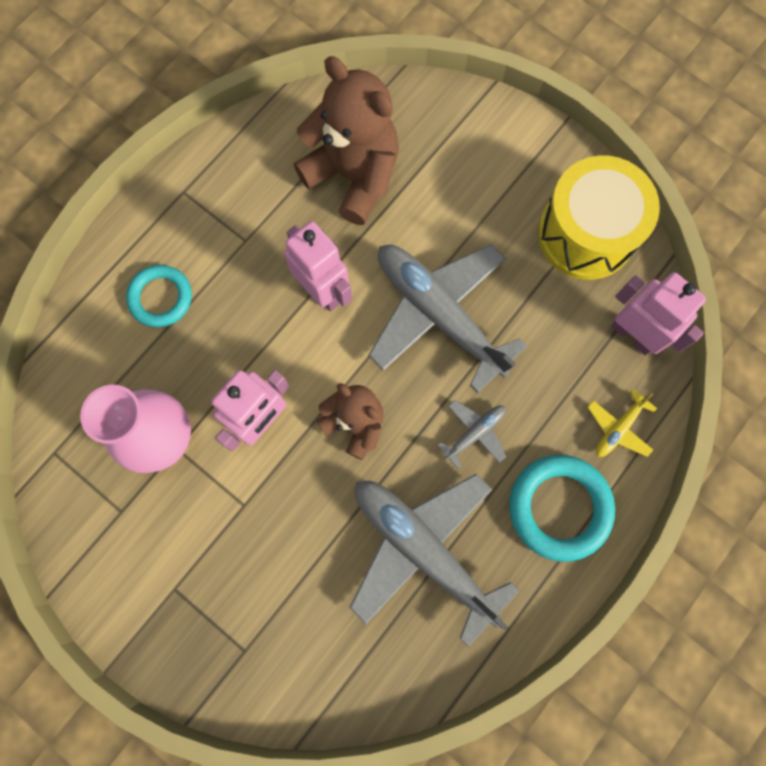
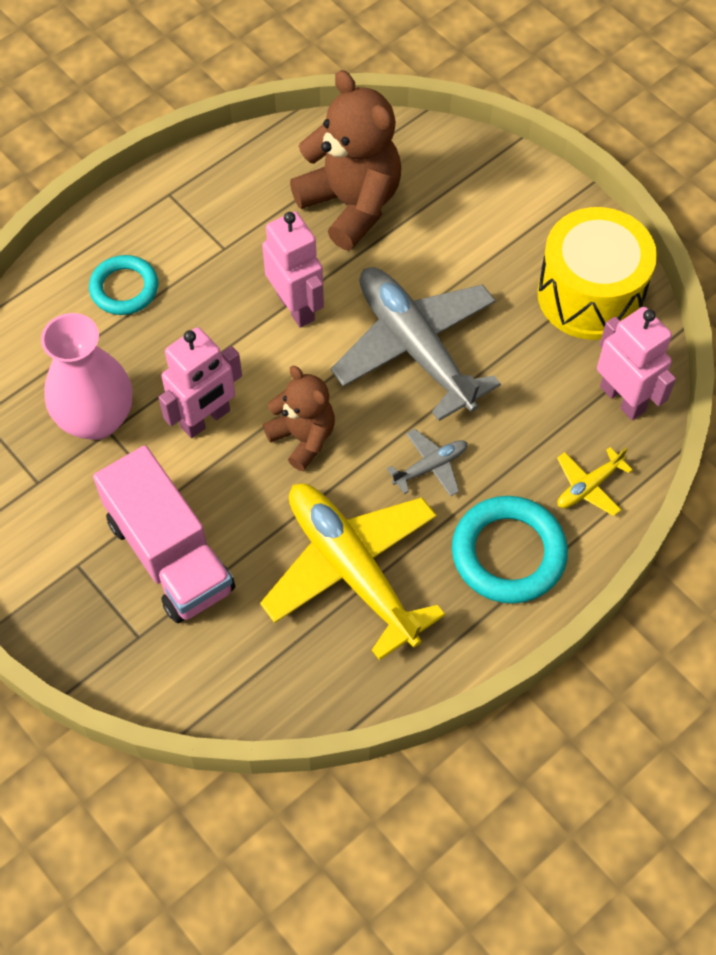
camera: 10 degrees right, 15 degrees down
(256, 563) = (170, 554): none -> pink truck
(422, 549) = (351, 570): grey plane -> yellow plane

